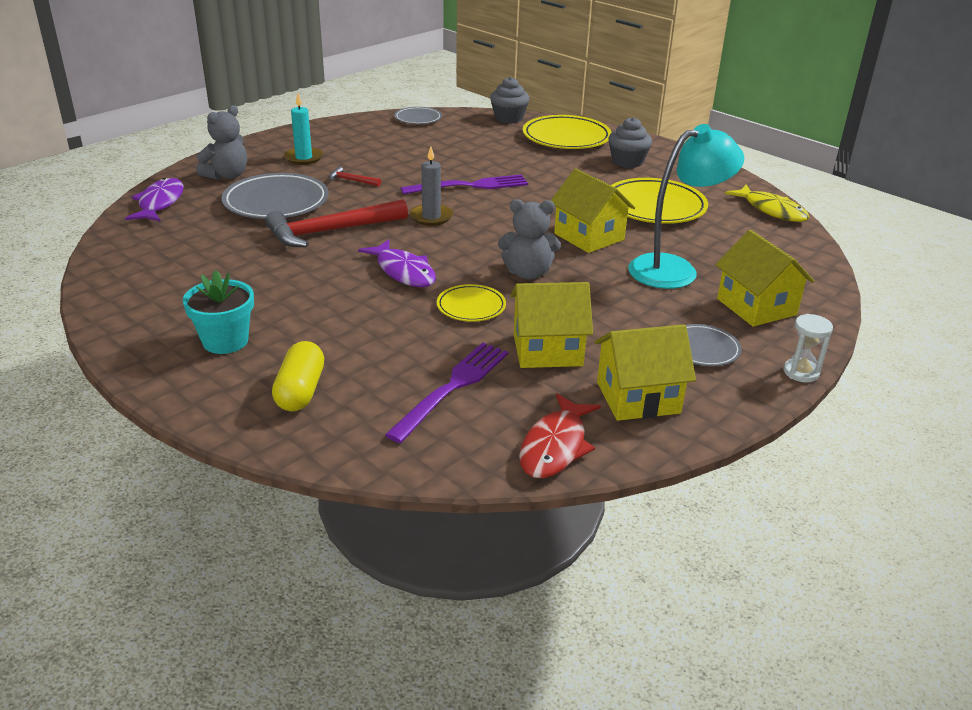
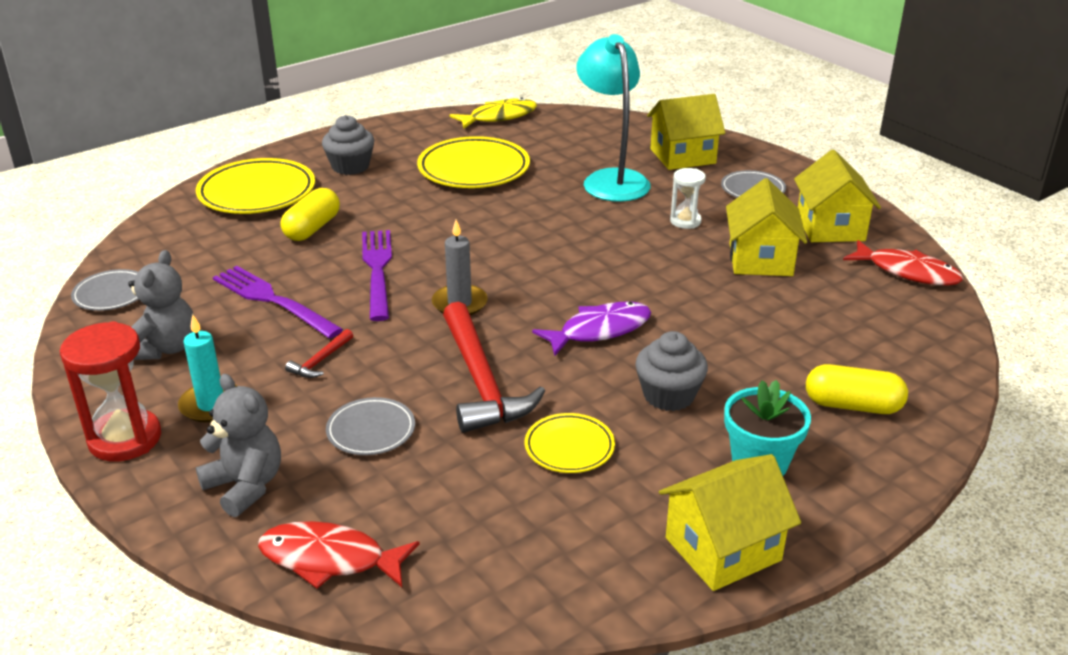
camera: 80 degrees left, 0 degrees up
(160, 203) = (330, 559): purple fish -> red fish
(272, 143) = (125, 439): none -> red hourglass
(276, 202) = (371, 430): grey plate -> grey plate, size x0.55
(453, 387) = (830, 314): purple fork -> purple fork (272, 300)
(471, 307) = (680, 293): yellow plate -> yellow plate (569, 447)
(509, 118) = (162, 223): grey cupcake -> grey cupcake (668, 395)
(522, 160) = (312, 228): none -> yellow capsule
(528, 273) = (611, 254): grey teddy bear -> grey teddy bear (165, 348)
(589, 236) = (535, 212): yellow house -> yellow house (723, 549)
(801, 372) = (783, 158): white hourglass -> white hourglass (685, 221)

